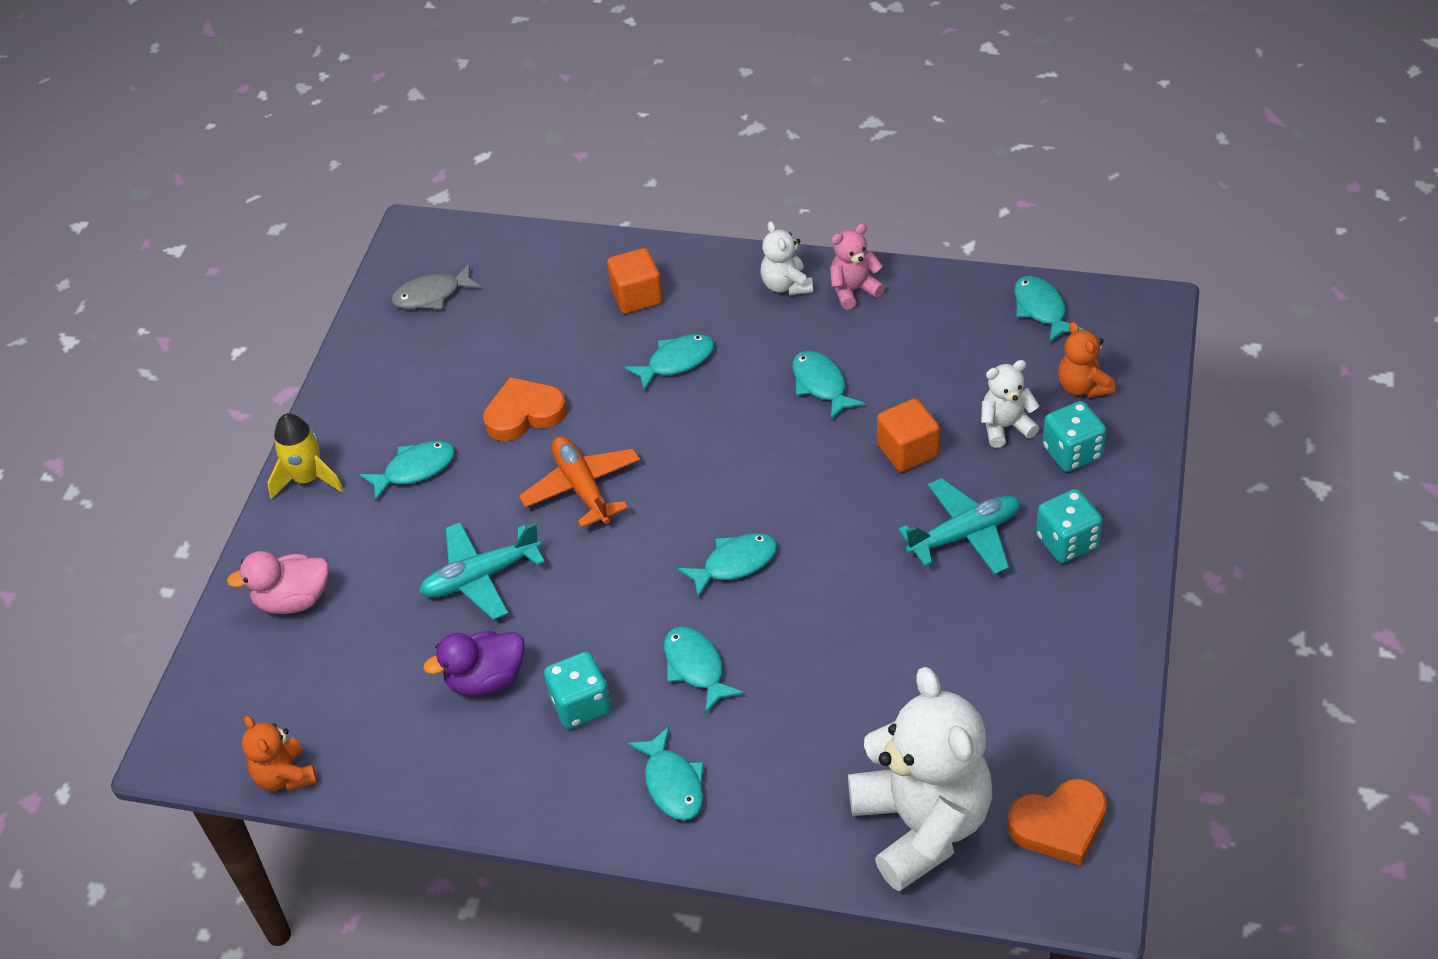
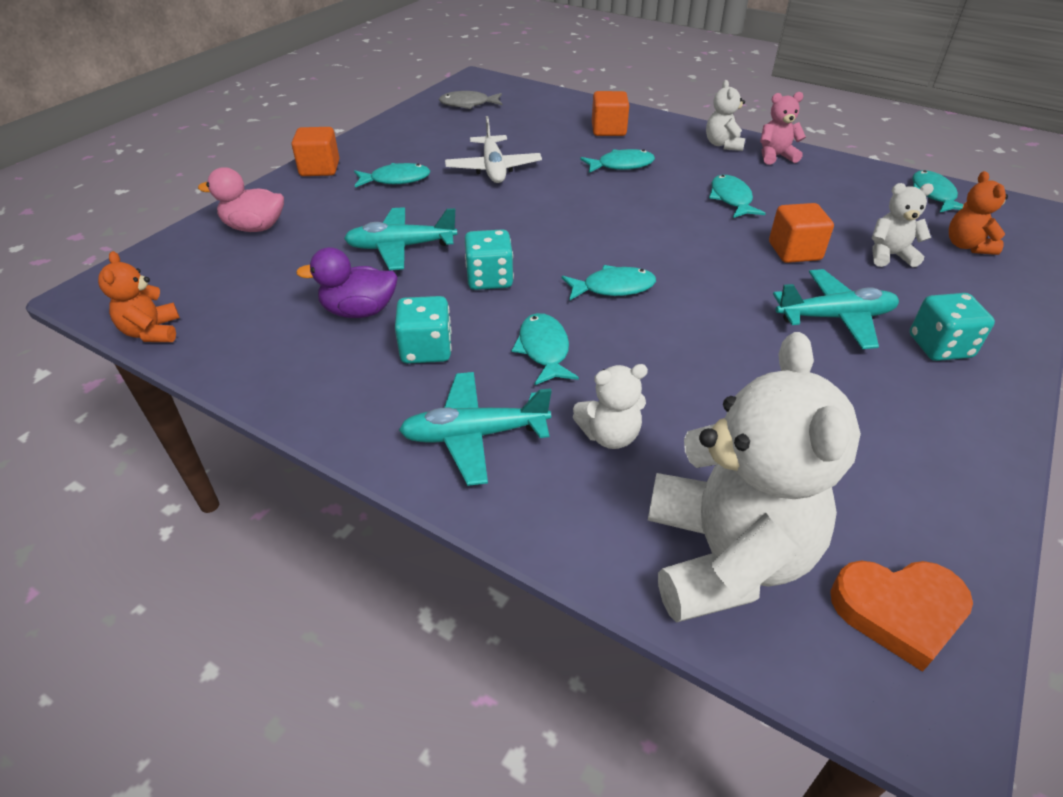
camera: 15 degrees right, 5 degrees down
(308, 479) = (320, 169): yellow rocket -> orange cube
(524, 414) = (493, 168): orange heart -> white plane
(582, 488) = (512, 215): orange plane -> none
(673, 783) = (474, 435): turquoise fish -> turquoise plane
(793, 743) = (609, 435): none -> white teddy bear
(1072, 452) = (952, 285): turquoise dice -> turquoise dice (489, 279)

